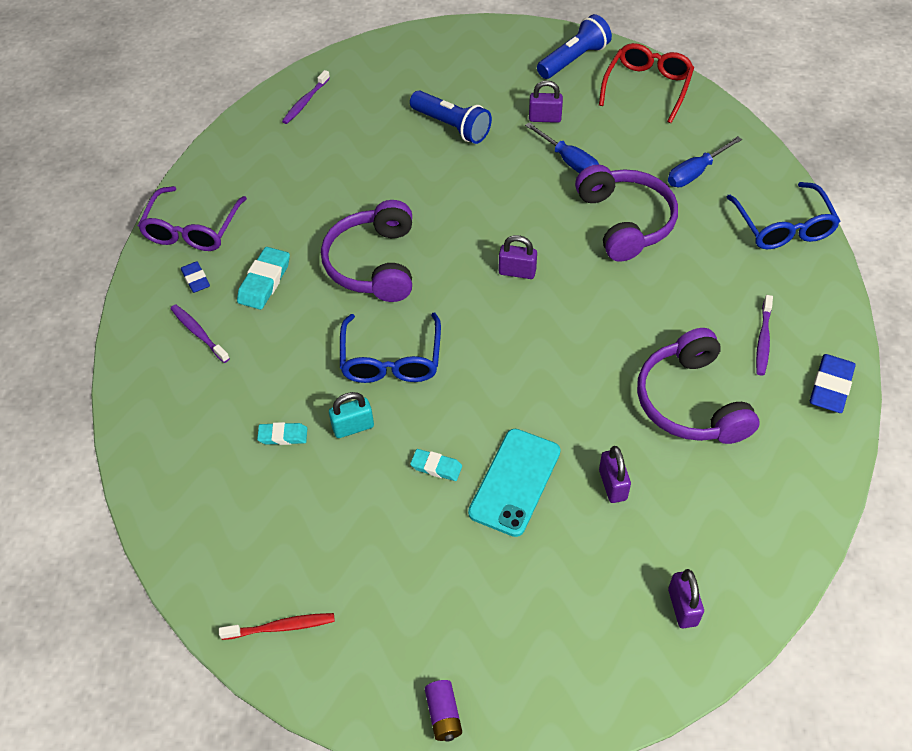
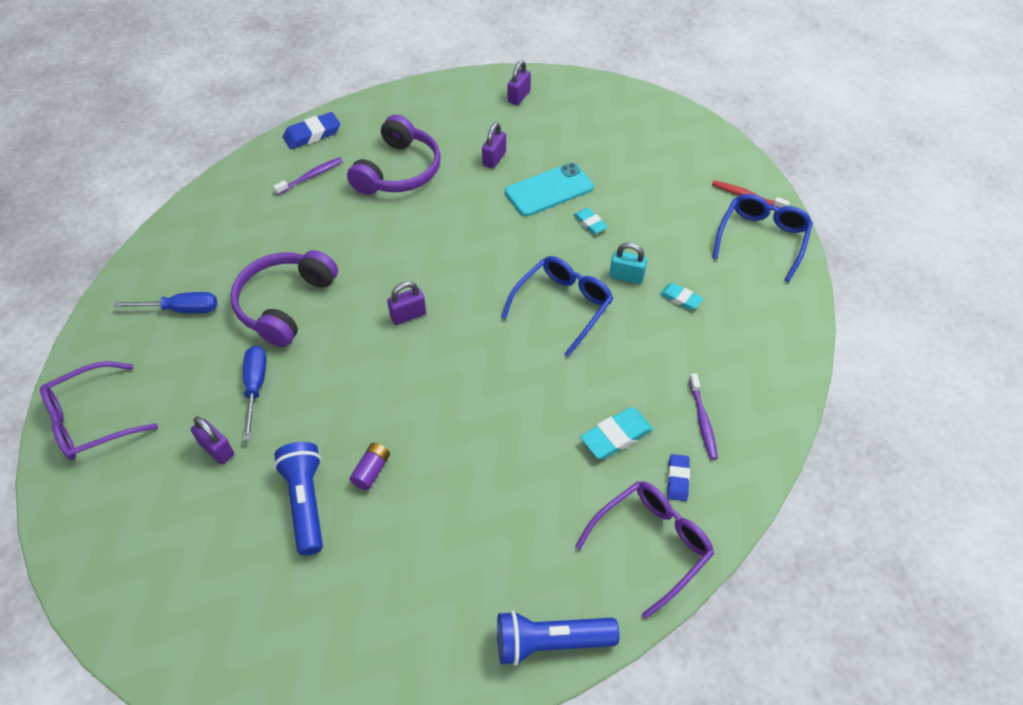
camera: 145 degrees left, 0 degrees up
(305, 102) = (414, 659): purple toothbrush -> none
(373, 264) = (511, 394): purple headphones -> none
(443, 715) = (680, 120): purple battery -> purple battery (371, 471)
(517, 272) = (408, 315): purple padlock -> purple padlock turned 75 degrees counterclockwise
(574, 60) = (100, 506): blue flashlight -> blue flashlight (550, 642)
(647, 87) = (92, 420): red glasses -> purple glasses
(783, 227) = (191, 231): blue glasses -> blue glasses (762, 239)

